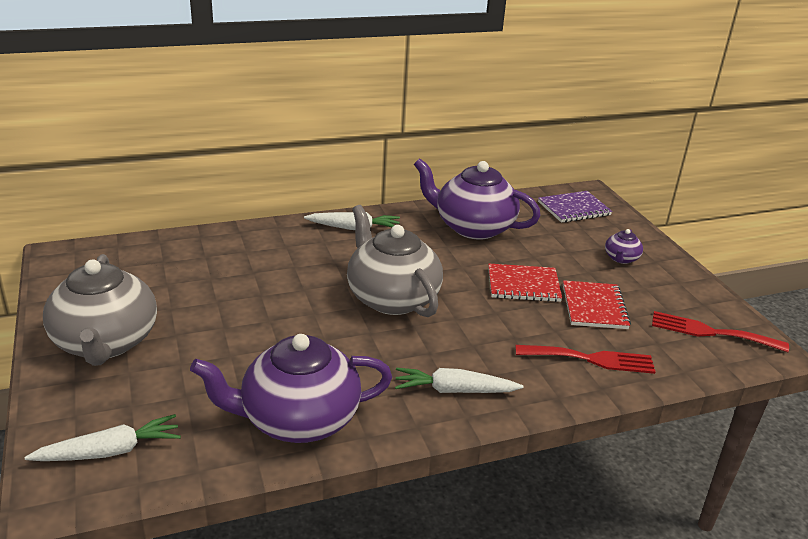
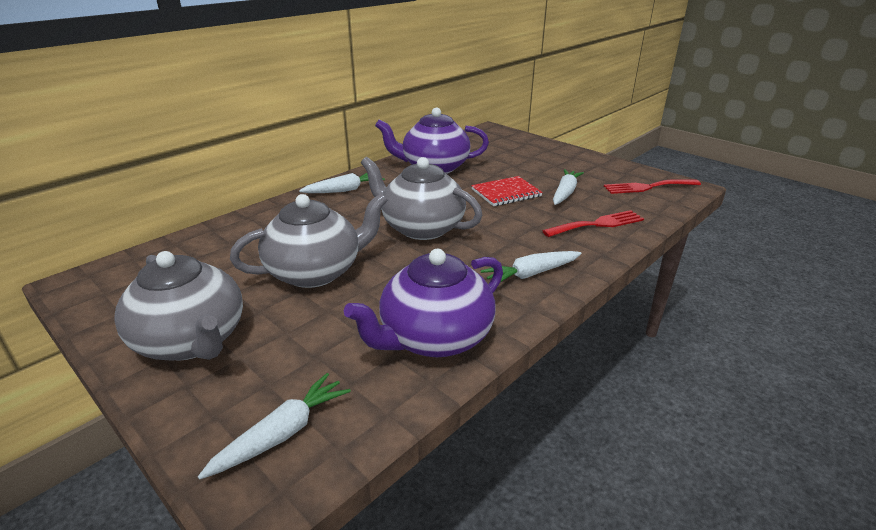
camera: 25 degrees left, 0 degrees up
(252, 312) = (316, 272): none -> grey teapot
(574, 209) = (490, 140): purple notebook -> none
(594, 307) = (565, 193): red notebook -> white carrot
(621, 258) = (550, 161): purple teapot -> none

